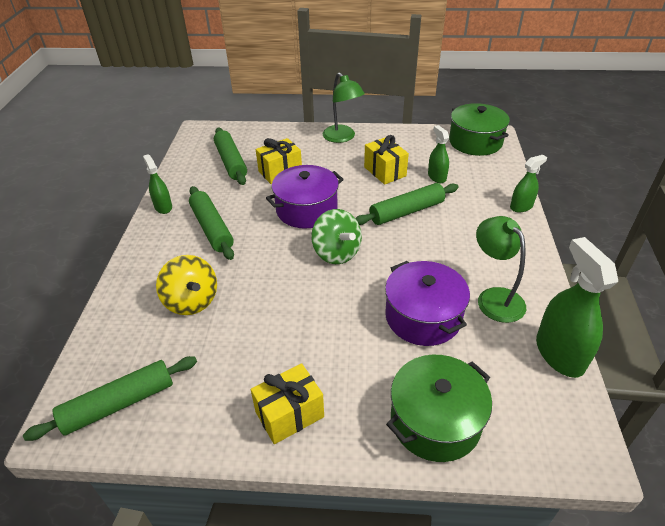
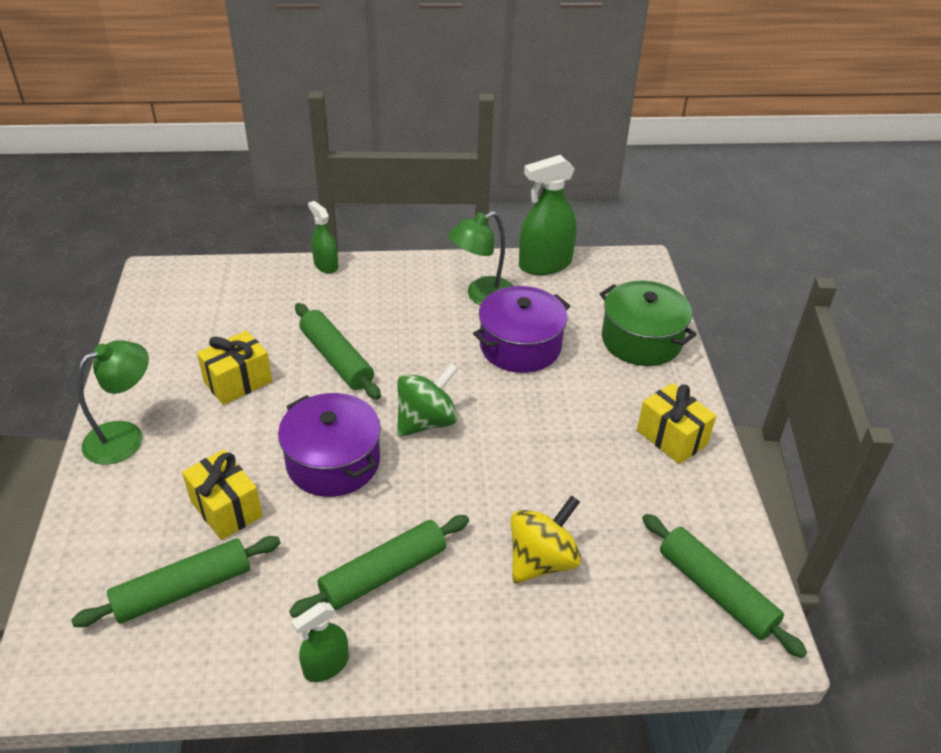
camera: 100 degrees left, 0 degrees up
(437, 177) = (257, 331): green spray bottle -> none
(475, 142) = (170, 292): green pot -> none

